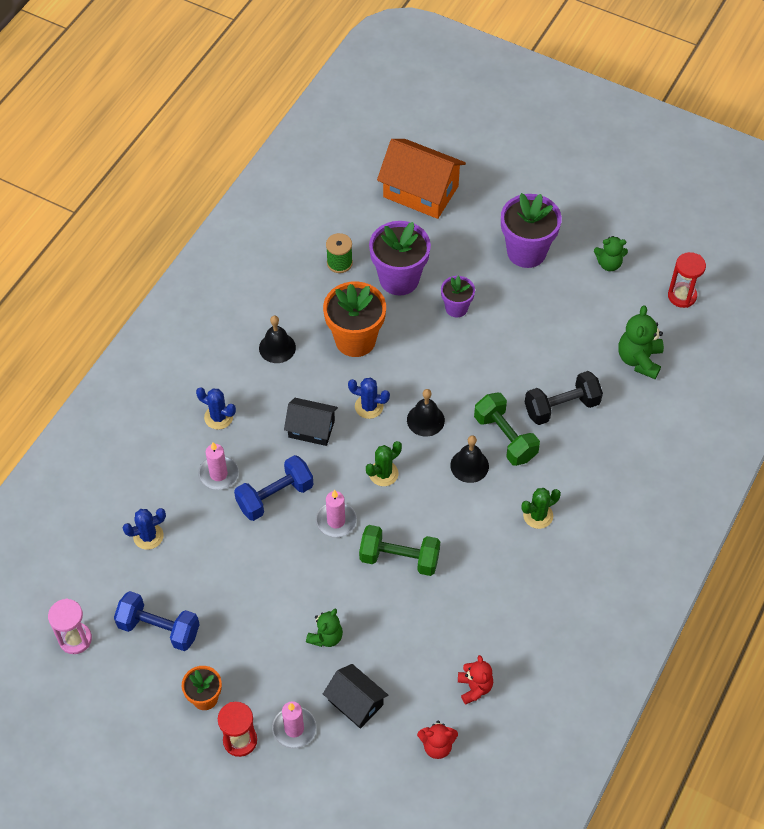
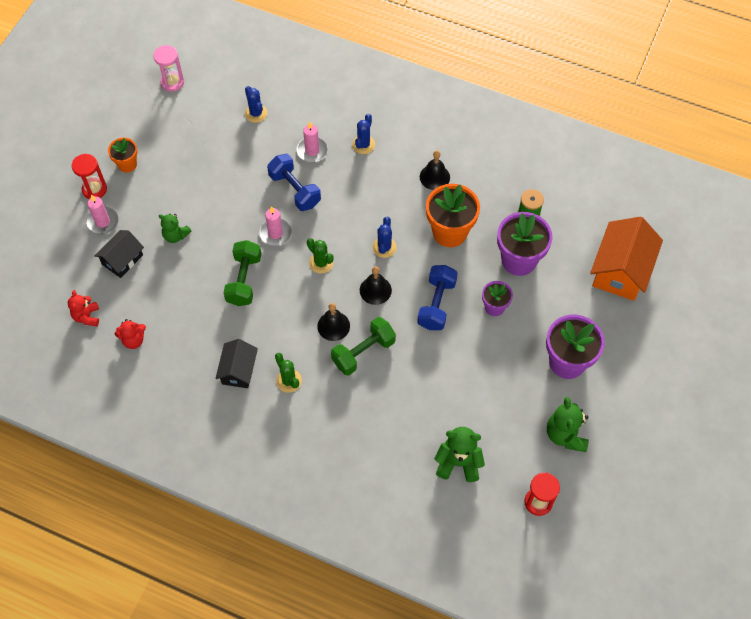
camera: 85 degrees right, 5 degrees up
(159, 629) = (181, 130): blue dumbbell -> blue dumbbell (436, 304)
(311, 429) = (359, 208): black house -> black house (238, 370)
(561, 407) = (399, 396): black dumbbell -> none
(609, 264) = (565, 434): green teddy bear -> green teddy bear, size x1.51

